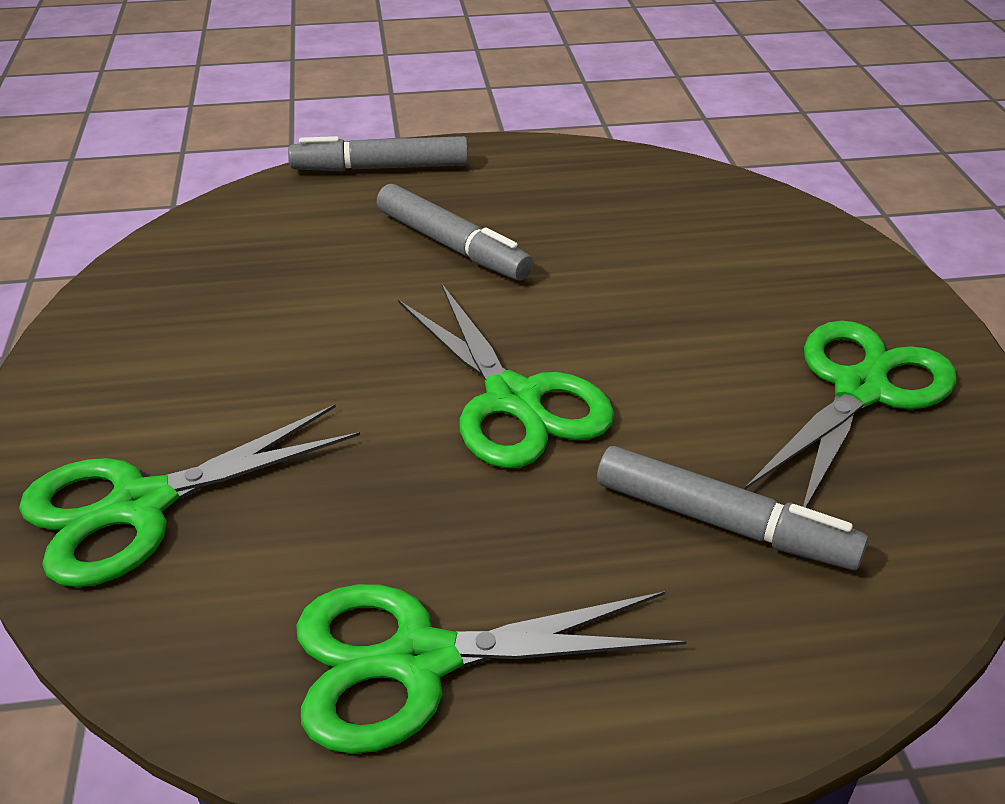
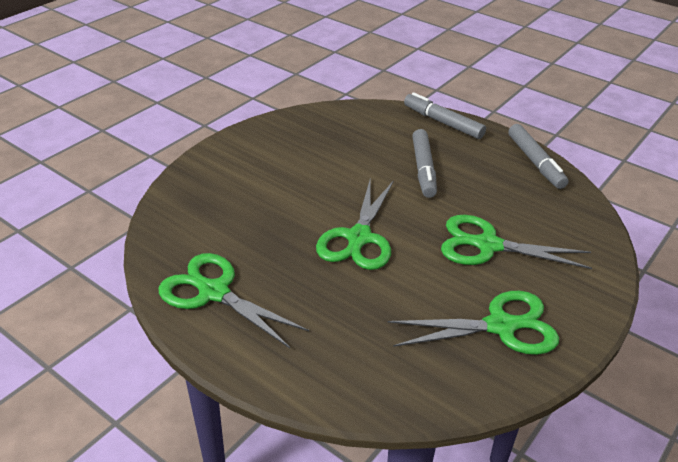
camera: 45 degrees right, 0 degrees up
(140, 506) = (205, 195): green scissors -> green scissors (488, 245)
(723, 523) = (365, 327): grey marker -> grey marker (535, 162)

